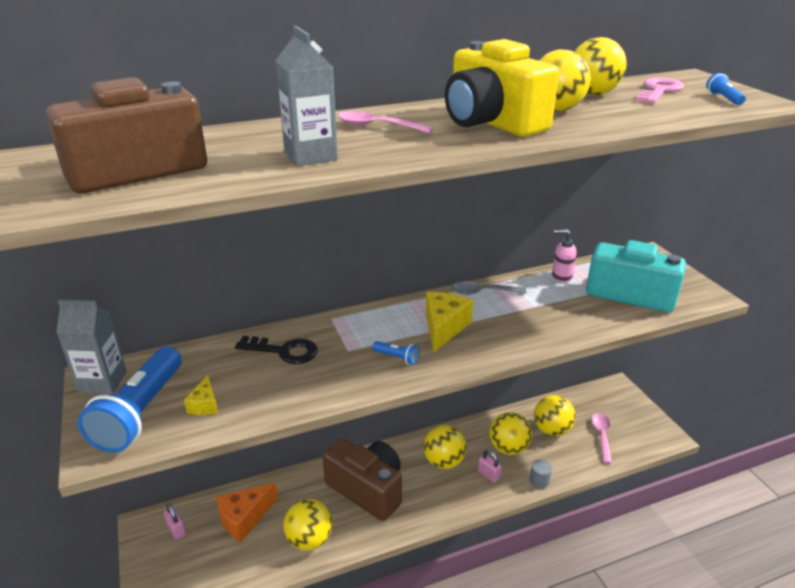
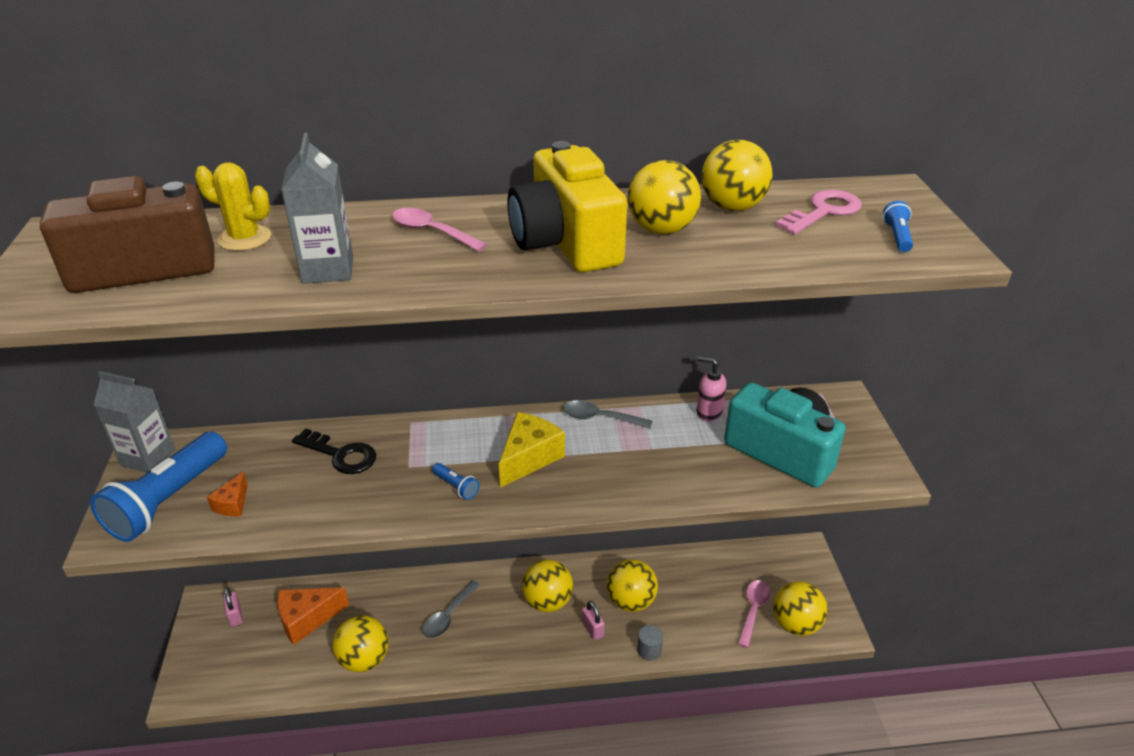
camera: 15 degrees right, 5 degrees up
(205, 404) = (232, 504): yellow cheese -> orange cheese
(215, 145) = (244, 238): none -> yellow cactus
(367, 489) = (448, 616): brown camera -> grey spoon
(552, 430) = (694, 590): yellow ball -> yellow ball (796, 624)

